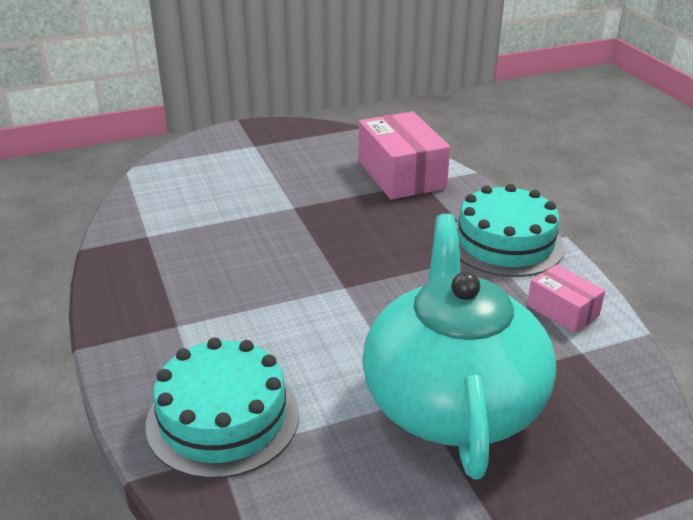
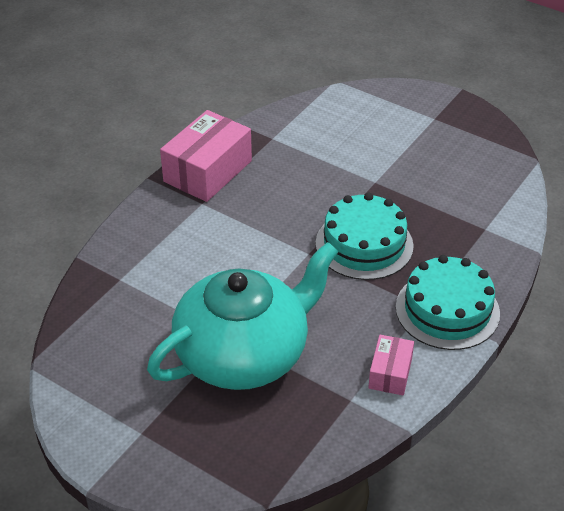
camera: 55 degrees right, 10 degrees up
(223, 418) = (146, 265): turquoise cake -> turquoise cake (364, 244)
(401, 175) = (482, 212): pink box -> pink box (207, 171)

